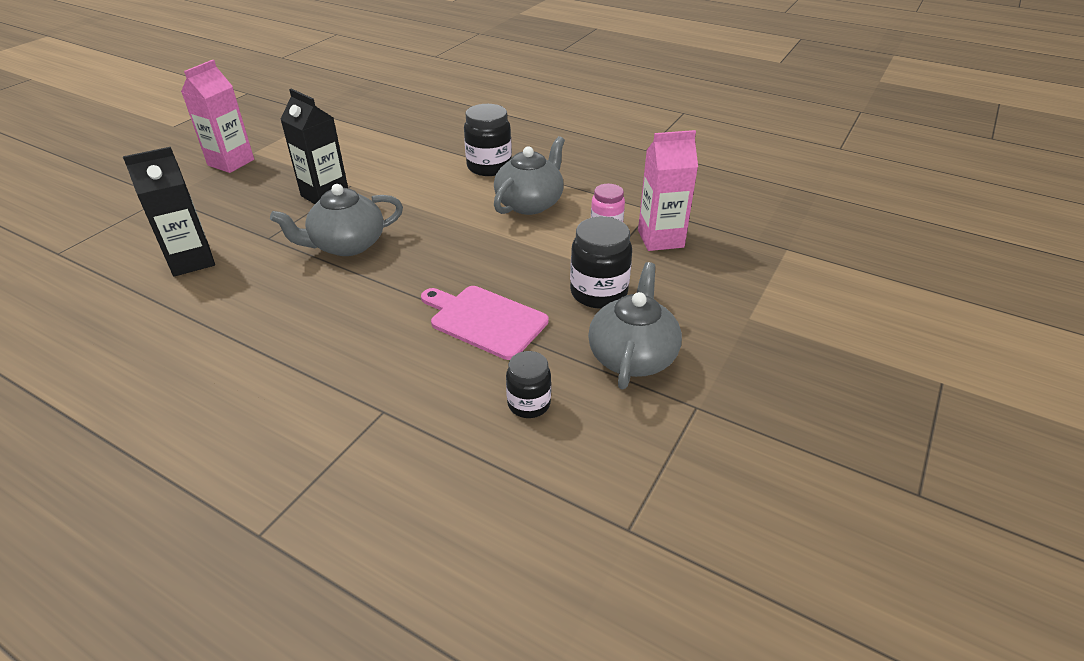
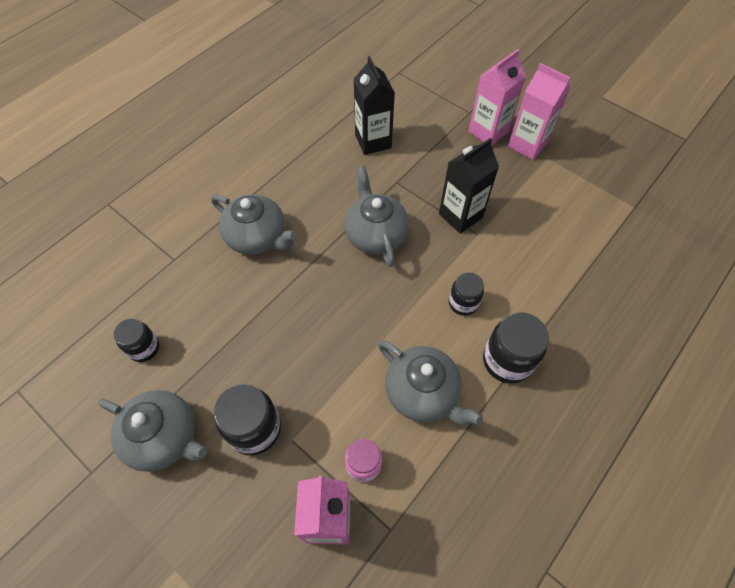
camera: 100 degrees right, 20 degrees up
(203, 184) = (488, 132): none -> pink carton
(346, 335) = (257, 237): none -> grey teapot
(433, 189) = (463, 303): none -> black jar
(485, 320) = (245, 329): pink cutting board -> none

